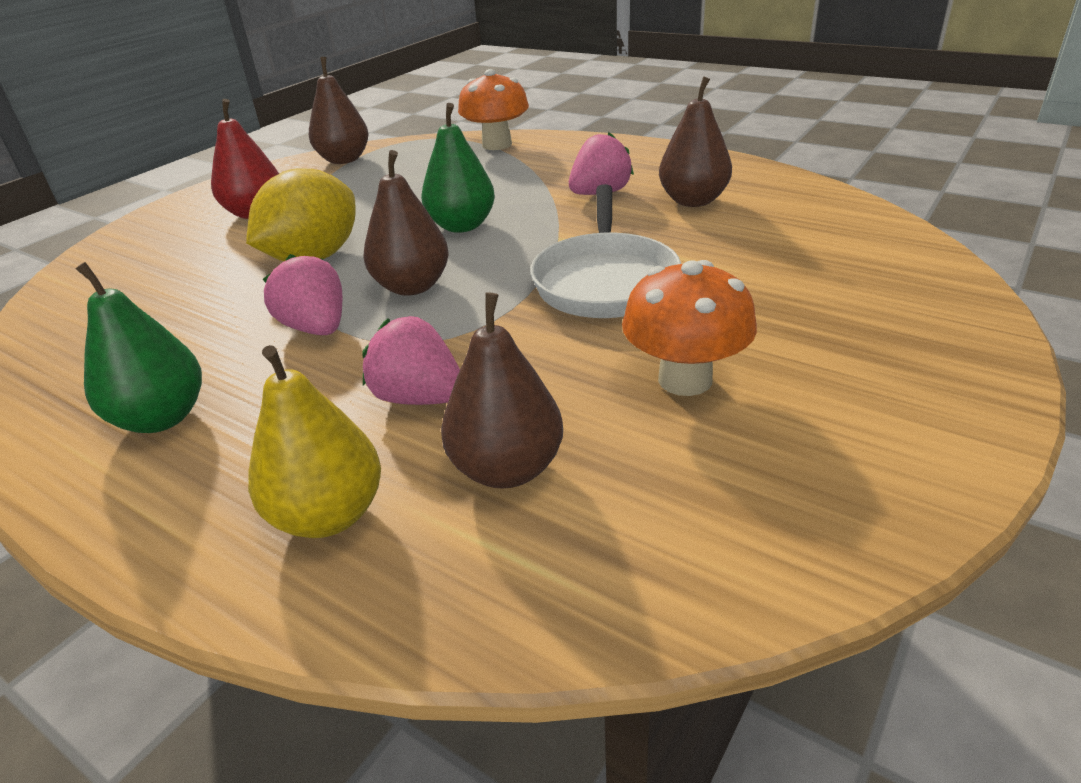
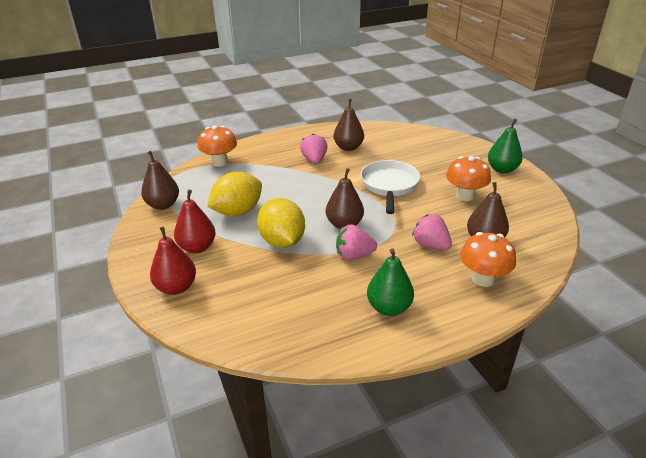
camera: 60 degrees left, 0 degrees up
(152, 236) = (176, 287): none -> red pear
(328, 515) = (483, 279): yellow pear -> orange mushroom
(370, 202) = (237, 212): none -> yellow lemon
(419, 398) = (430, 245): pink strawberry -> pink strawberry turned 75 degrees clockwise
(462, 226) = (301, 197): green pear -> green pear (502, 169)
(605, 281) = (389, 185): white pan -> white pan turned 120 degrees counterclockwise

